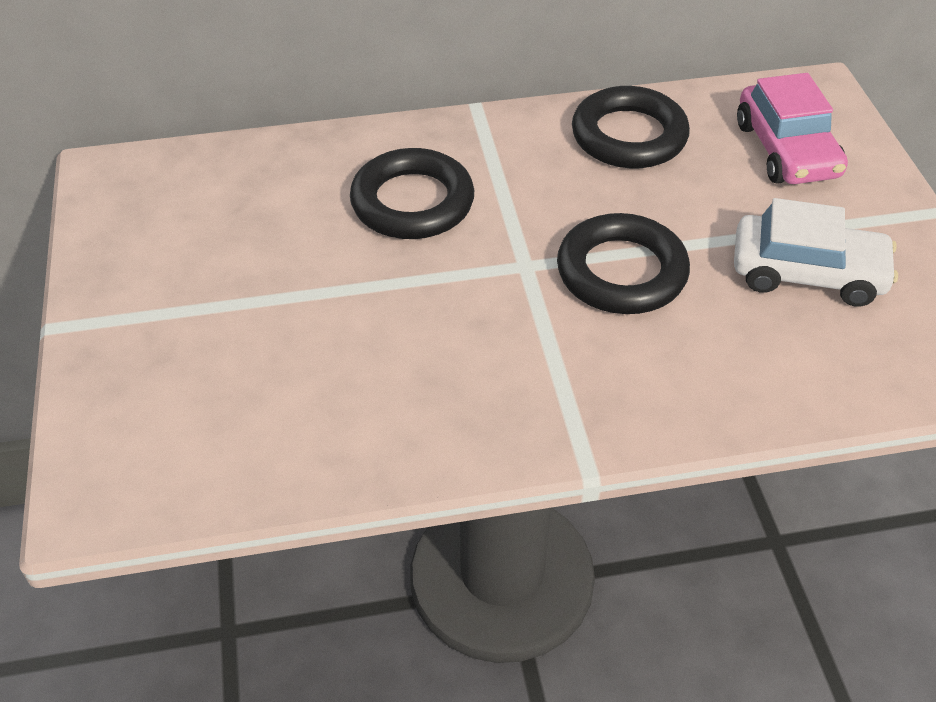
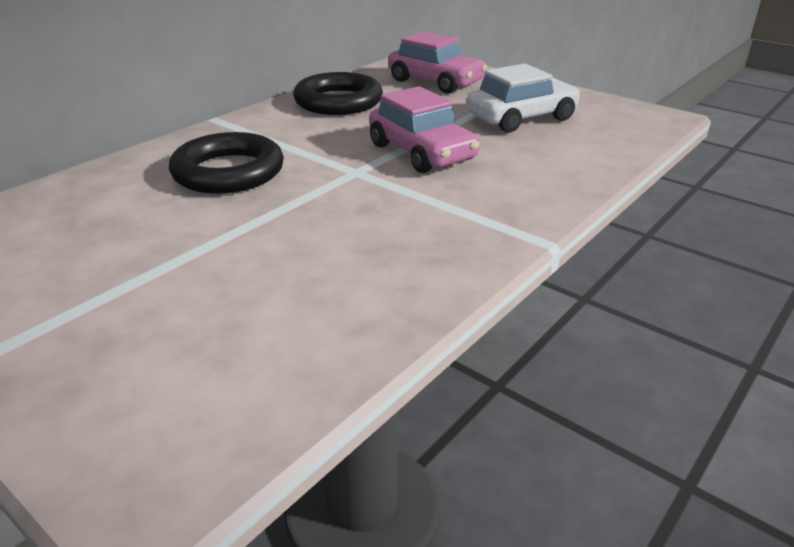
camera: 40 degrees left, 15 degrees down
(621, 272) = (422, 152): black ring -> pink car

